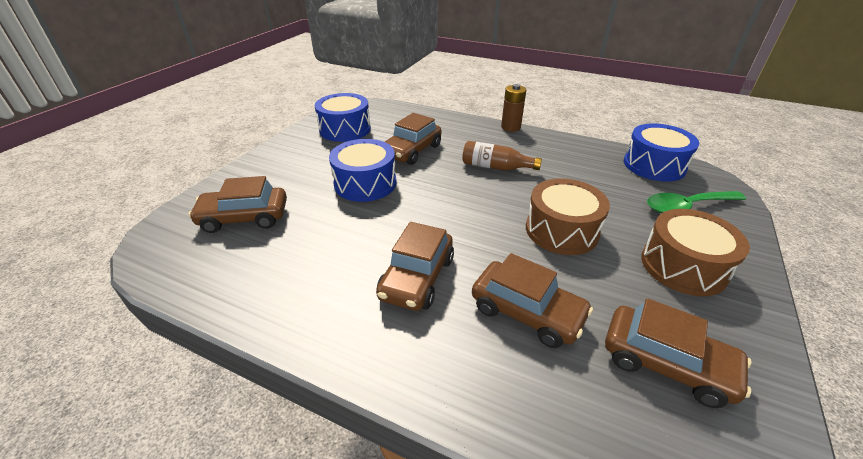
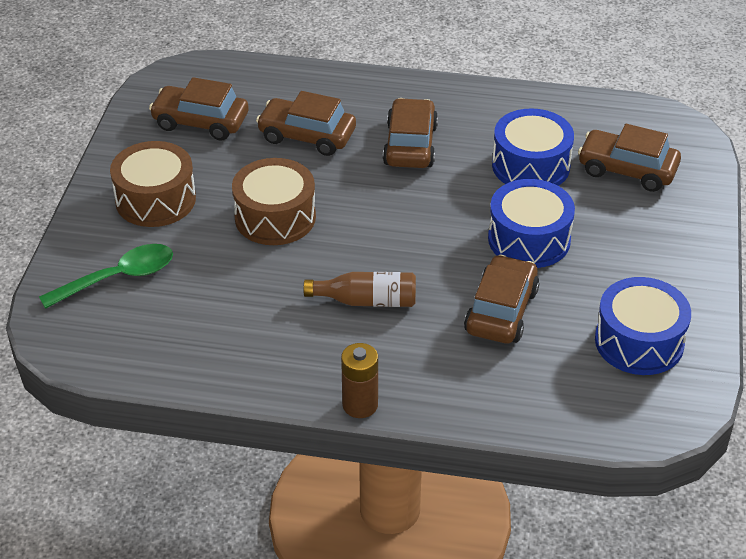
camera: 165 degrees right, 5 degrees up
(244, 218) = (627, 170): brown car -> brown car turned 135 degrees counterclockwise
(654, 165) = (133, 349): blue drum -> blue drum (530, 166)

